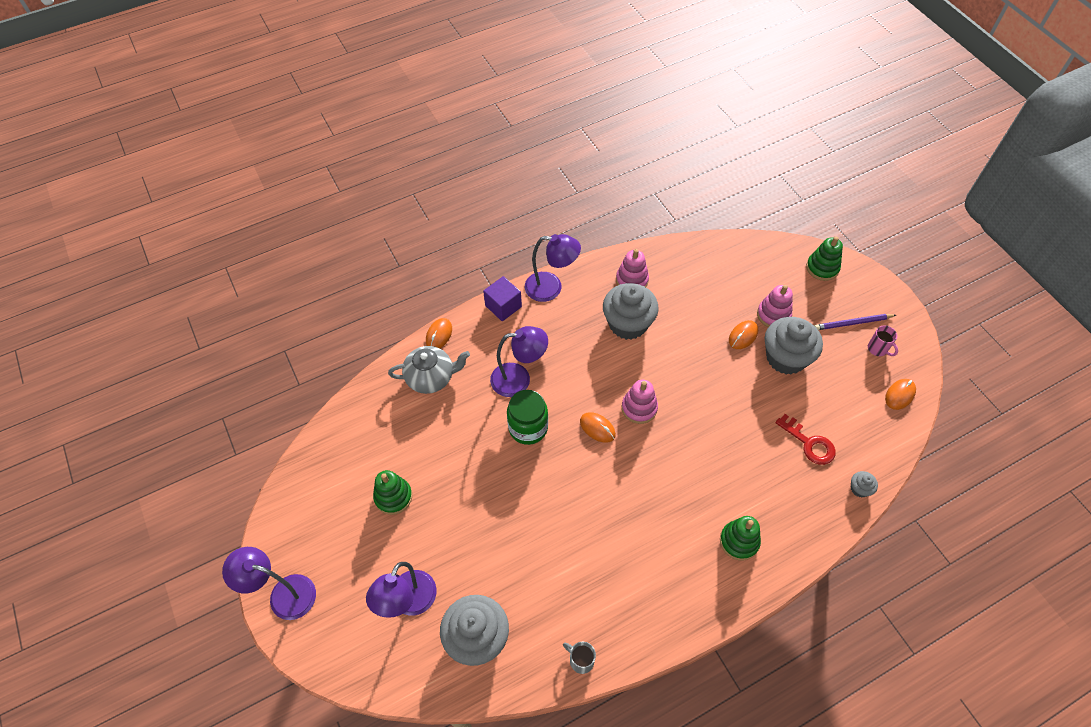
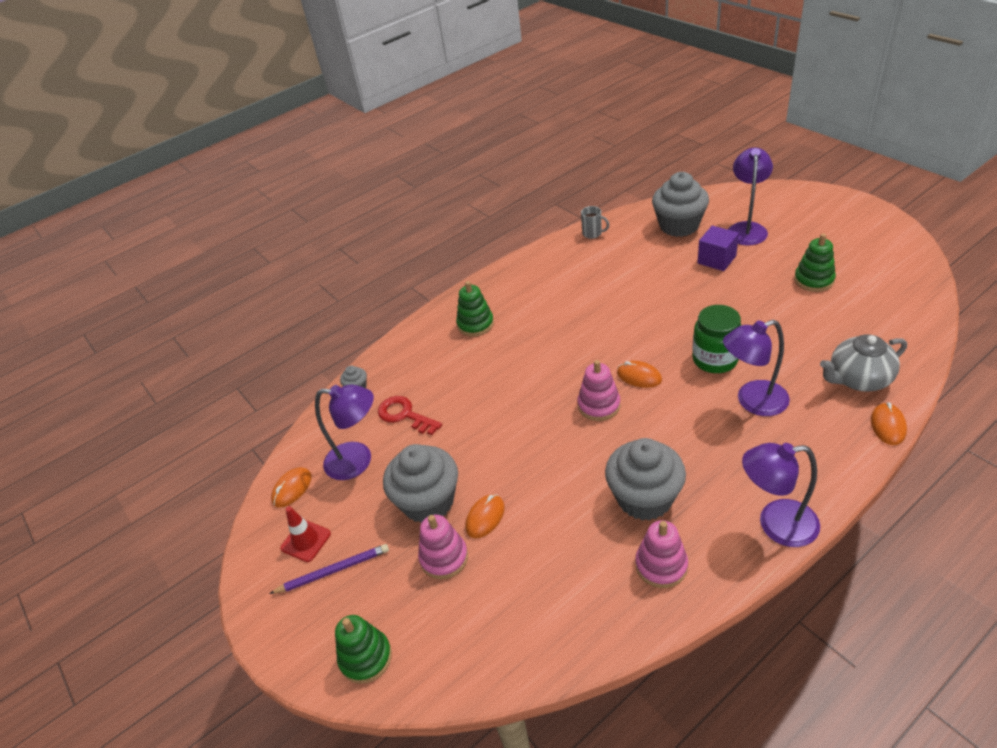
camera: 175 degrees right, 15 degrees down
(283, 594) = (853, 210): purple lamp -> purple lamp (358, 461)
(503, 306) = (828, 482): purple cube -> purple cube (716, 260)
(878, 349) = (306, 541): pink mug -> red traffic cone

